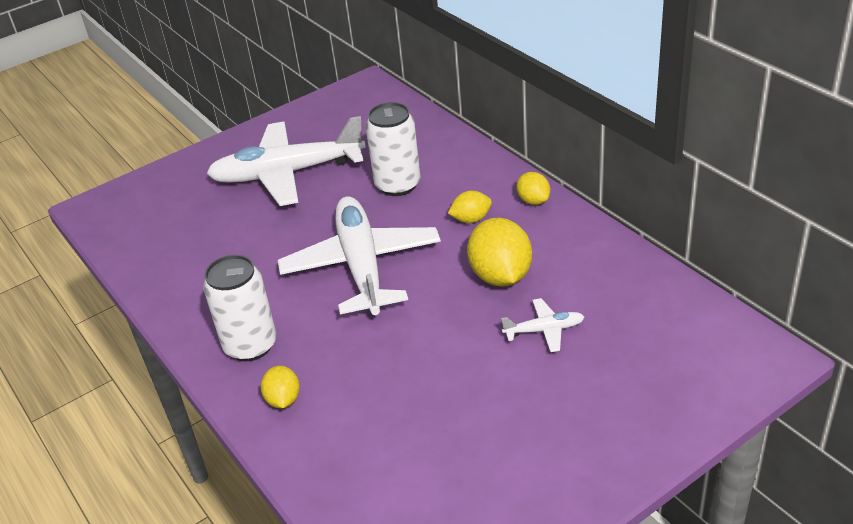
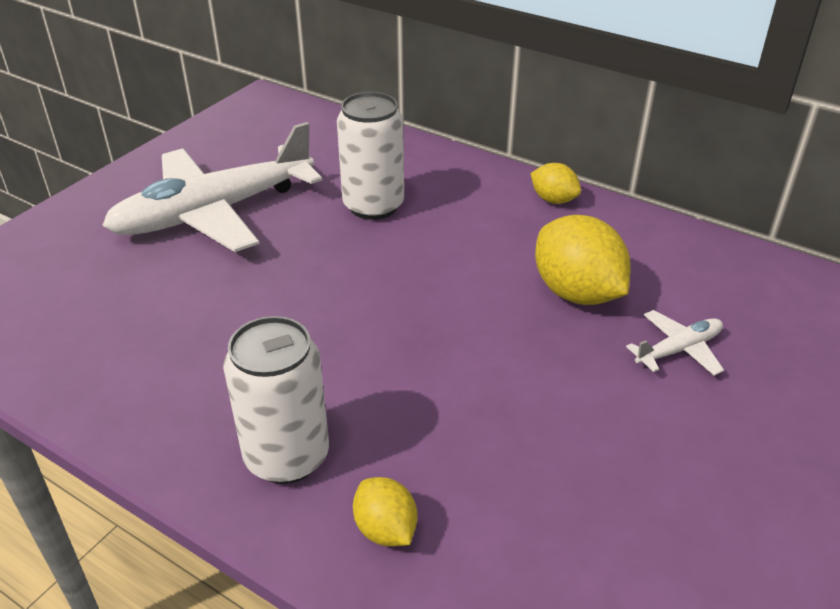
camera: 25 degrees left, 0 degrees up
(362, 266) = (388, 312): white plane -> none
(471, 219) = (493, 232): yellow lemon -> none

